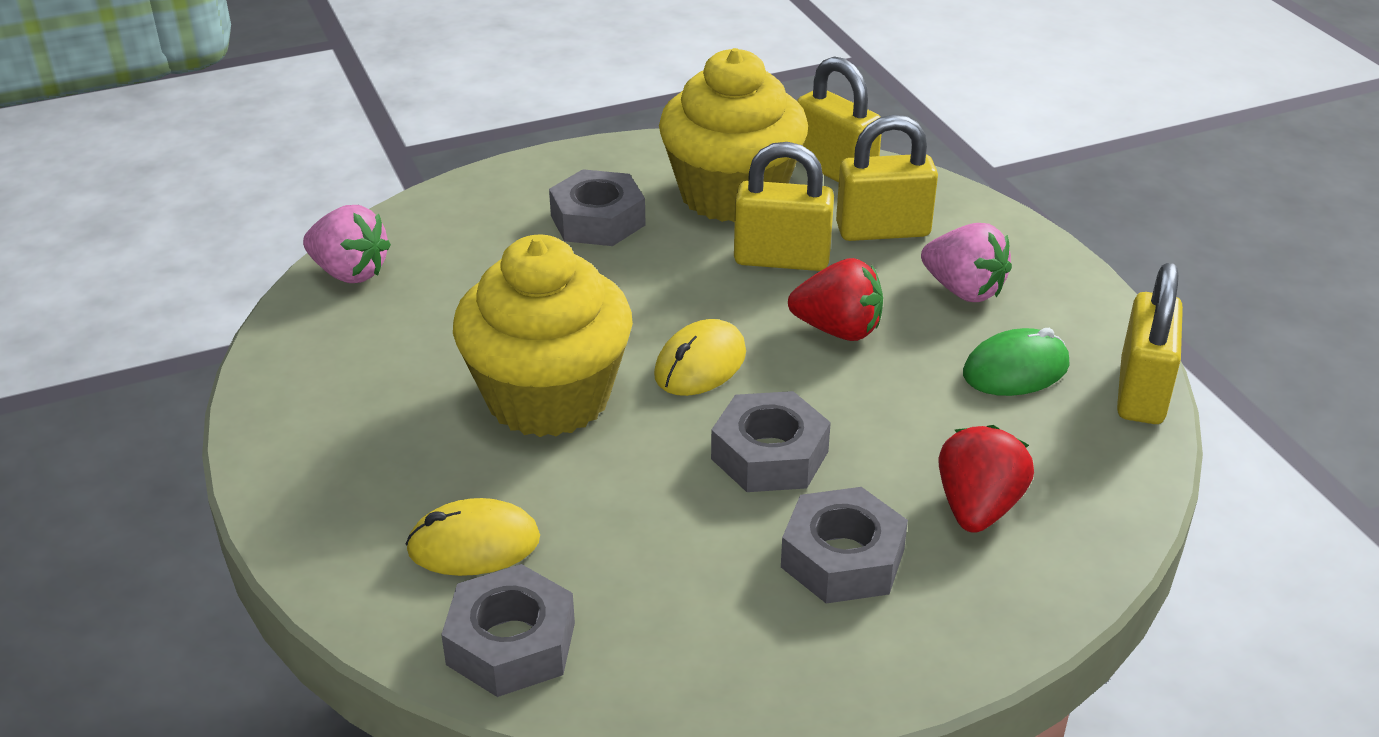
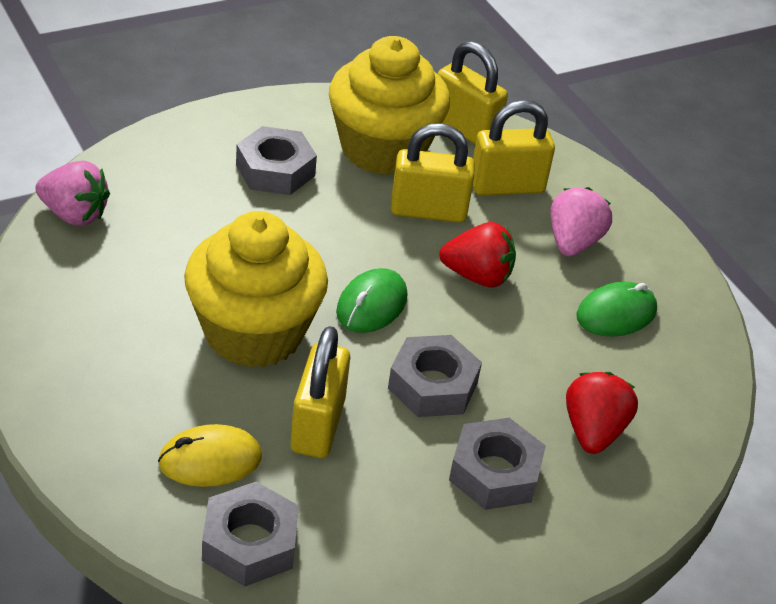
camera: 10 degrees left, 5 degrees up
(700, 364) = (371, 305): yellow mouse -> green mouse
(963, 290) = (573, 242): pink strawberry -> pink strawberry turned 105 degrees counterclockwise
(1141, 392) = (711, 335): yellow padlock -> yellow padlock (317, 425)

